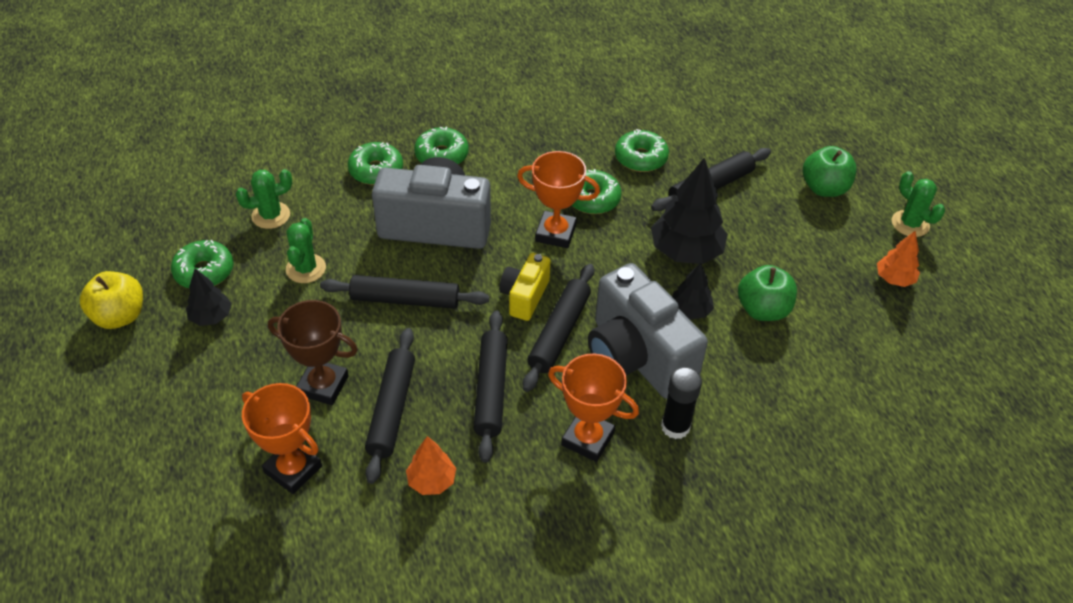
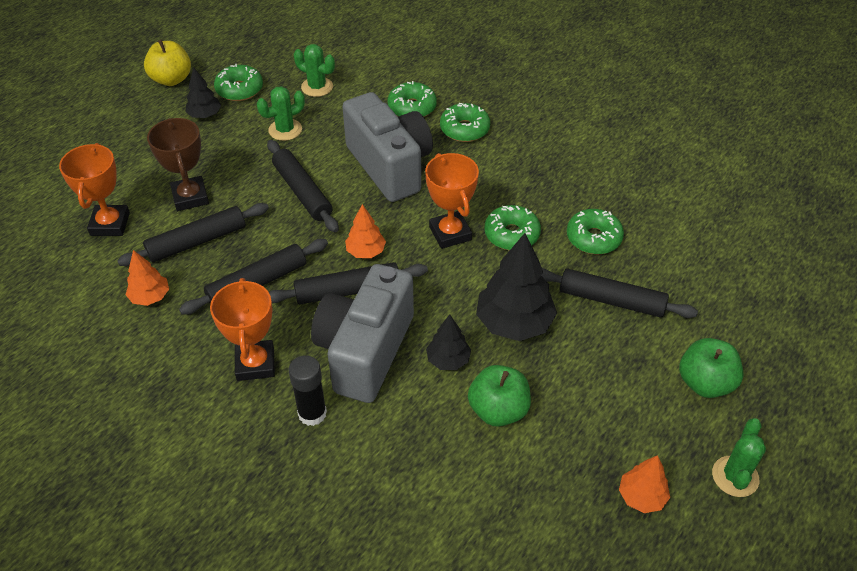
camera: 55 degrees right, 0 degrees up
(524, 296) = (366, 252): yellow camera -> orange tree

